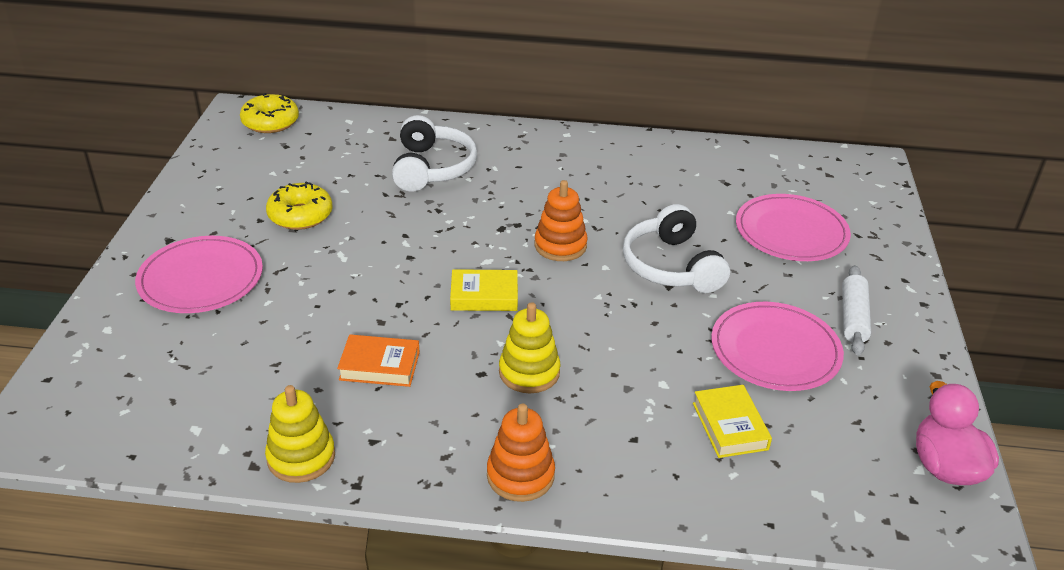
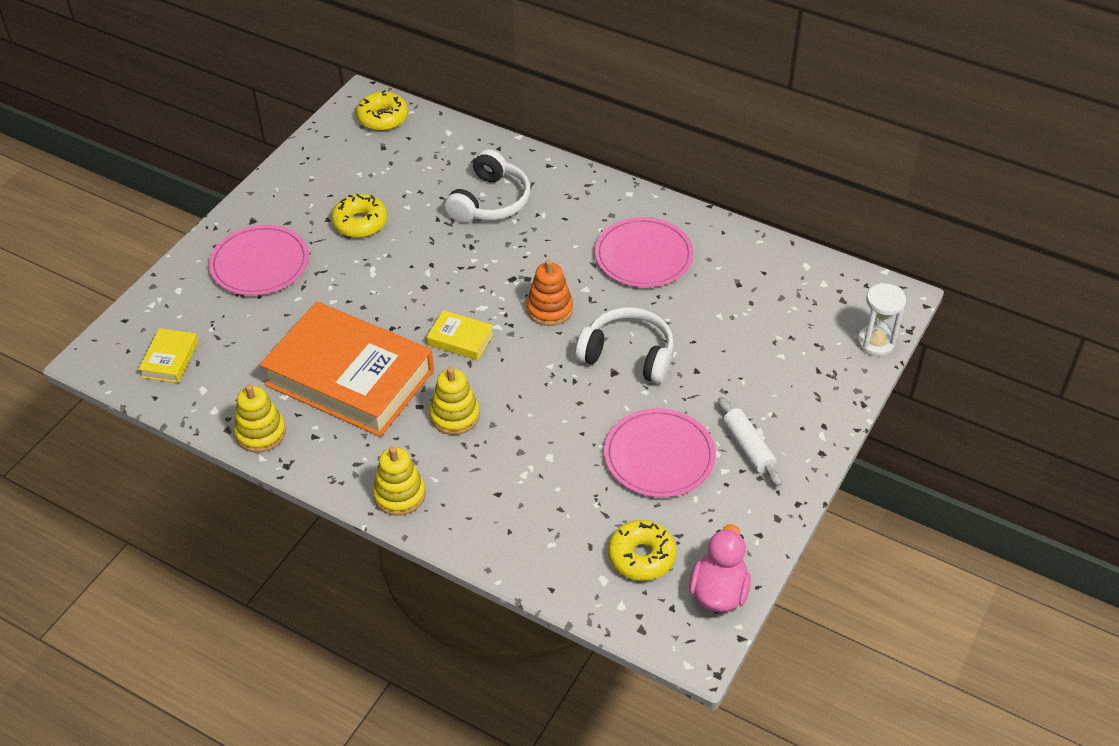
camera: 25 degrees right, 10 degrees up
(379, 366) = (350, 377): orange book -> orange book, size x2.45
(520, 475) = (399, 495): orange stacking toy -> yellow stacking toy
(671, 266) = (628, 355): white headphones -> white headphones turned 105 degrees clockwise
(730, 426) = (576, 507): yellow book -> yellow book (170, 359)
(791, 232) = (759, 350): pink plate -> pink plate (643, 256)
(838, 456) = (641, 556): none -> yellow donut
(853, 318) = (748, 447): white rolling pin -> white rolling pin turned 60 degrees counterclockwise
(887, 200) = (876, 342): none -> white hourglass

